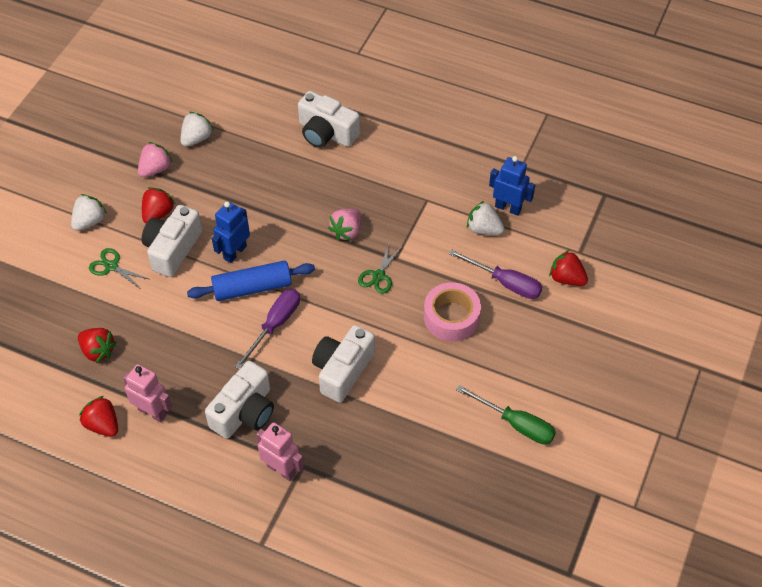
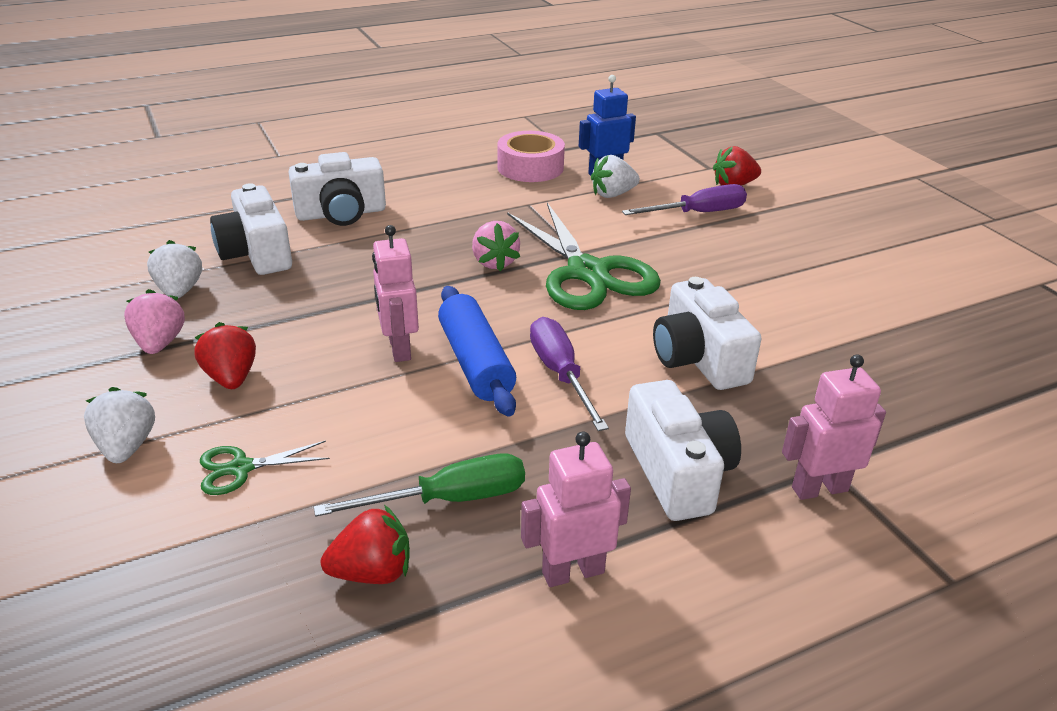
camera: 50 degrees left, 20 degrees down
(103, 425) = (530, 653): red strawberry -> none
(172, 249) = (309, 395): white camera -> white camera (256, 253)
(234, 252) = (399, 349): blue robot -> pink robot
(252, 288) = (475, 363): blue rolling pin -> blue rolling pin turned 45 degrees counterclockwise
(378, 276) = (587, 272): green scissors -> green scissors, size x2.25
(451, 317) = (706, 258): pink tape -> pink tape (530, 167)
(516, 424) = (901, 287): green screwdriver -> green screwdriver (449, 499)

